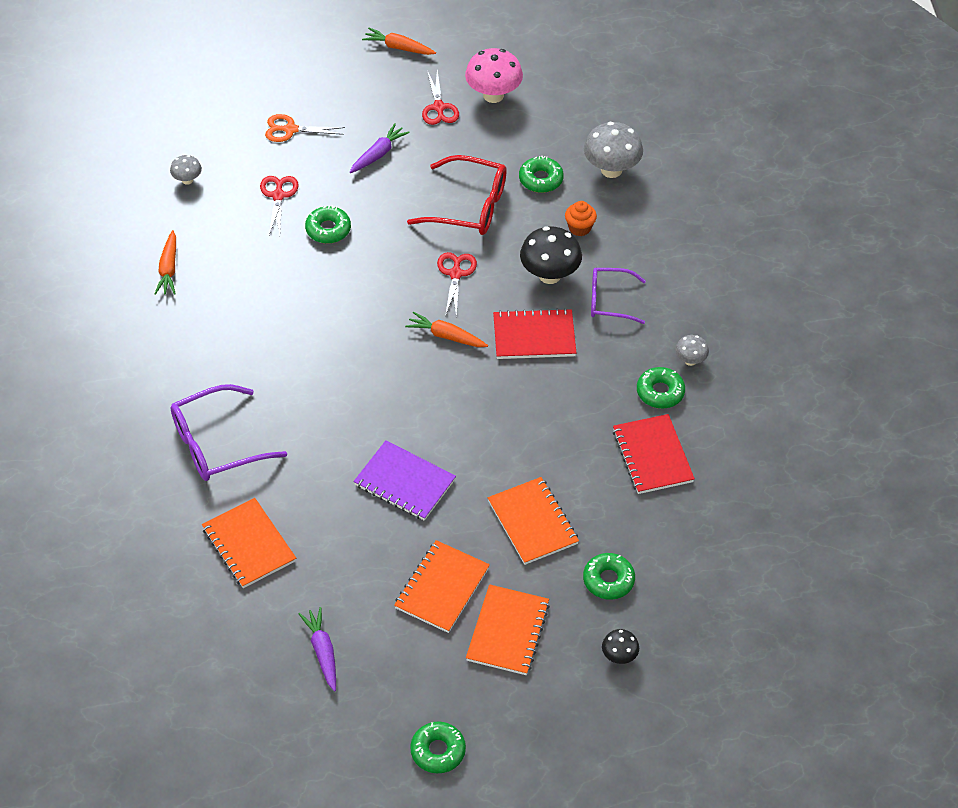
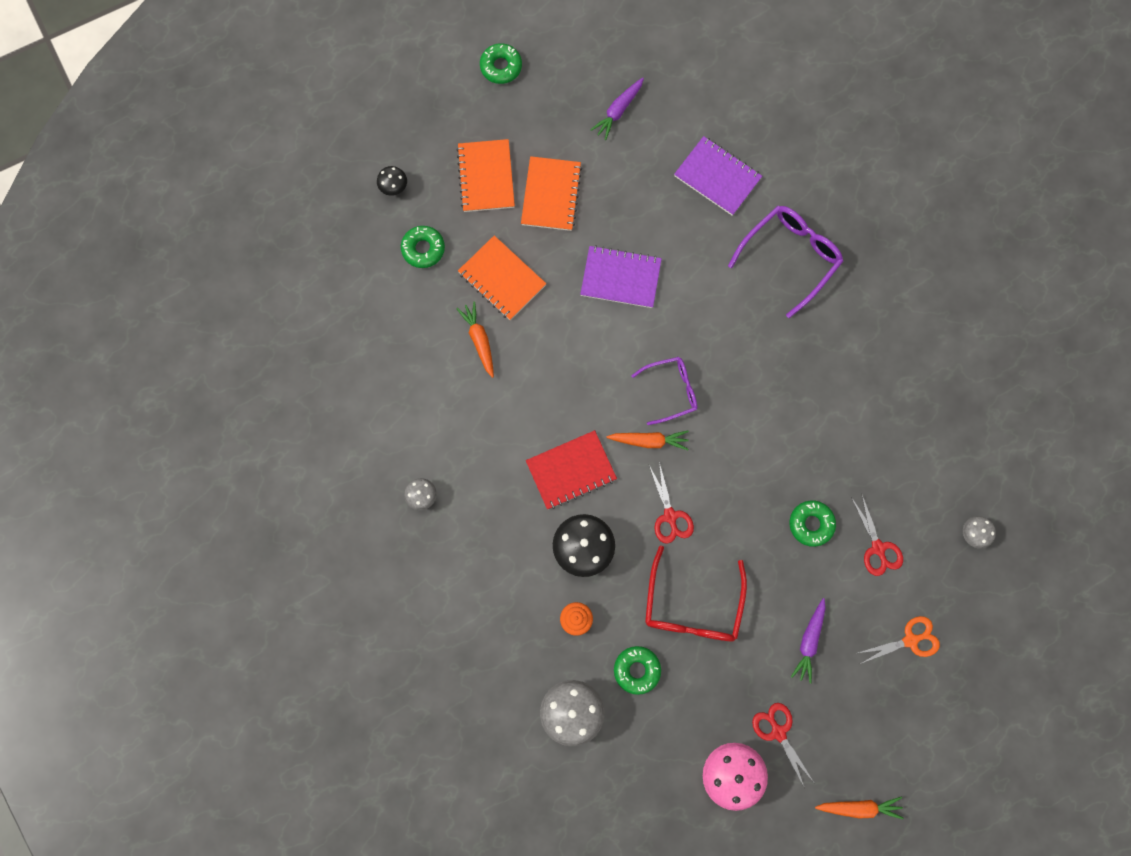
camera: 160 degrees right, 25 degrees up
(168, 269) = (930, 421): orange carrot -> orange carrot (479, 340)
(248, 545) = (717, 177): orange notebook -> purple notebook
(322, 652) = (618, 111): purple carrot -> purple carrot turned 75 degrees clockwise
(469, 206) = (692, 606): red glasses -> red glasses turned 75 degrees counterclockwise
(609, 301) = (517, 538): purple glasses -> purple glasses (671, 391)
(652, 456) = (424, 380): red notebook -> none
(660, 392) = (438, 450): green donut -> none

